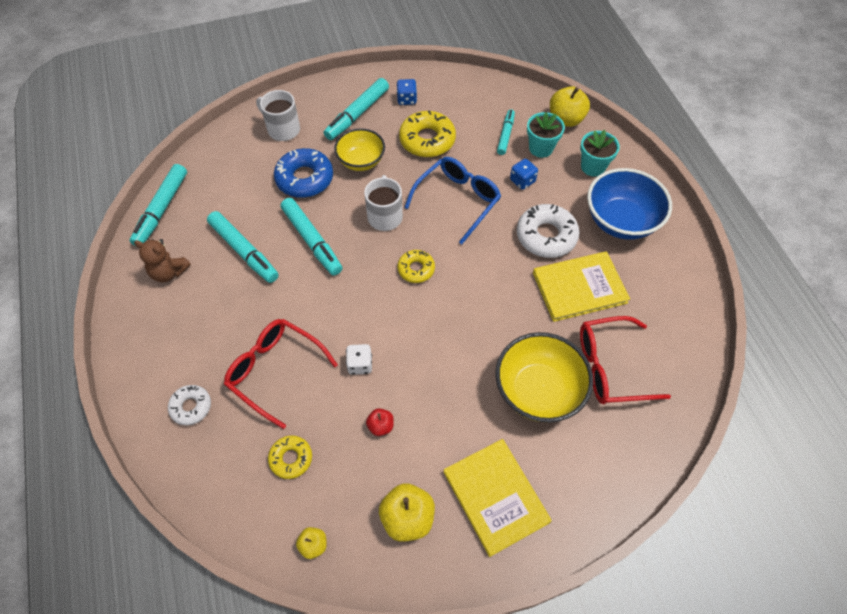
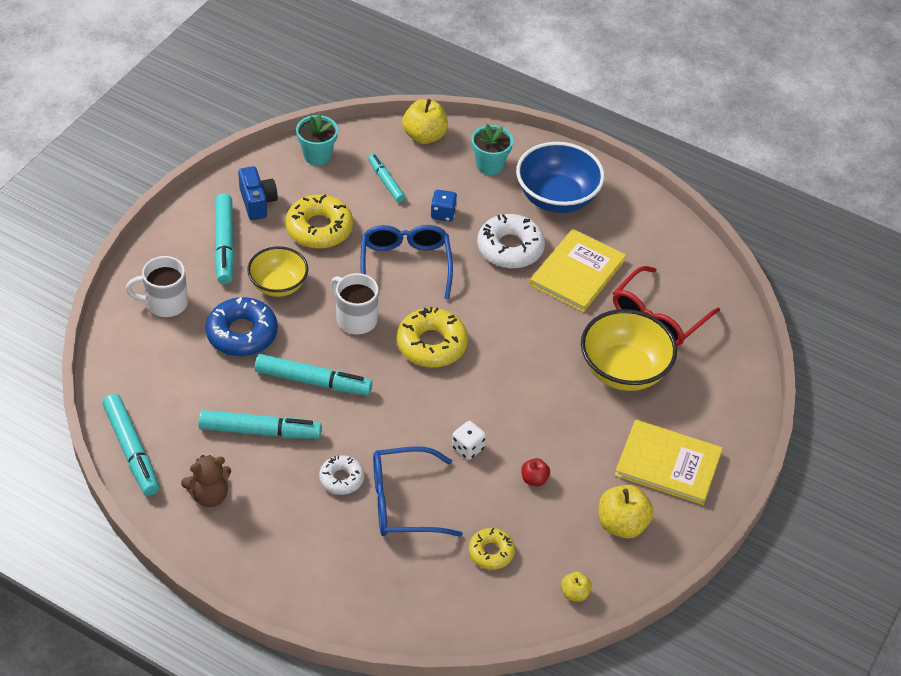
camera: 45 degrees left, 10 degrees down
(191, 407) = (364, 578): white donut -> white donut (341, 479)
(275, 371) = (404, 502): red glasses -> blue glasses
(406, 99) = (257, 202): blue dice -> blue camera
(416, 269) = (431, 344): yellow donut -> yellow donut, size x1.69
(541, 148) = (429, 175): turquoise flower pot -> turquoise flower pot (317, 155)

